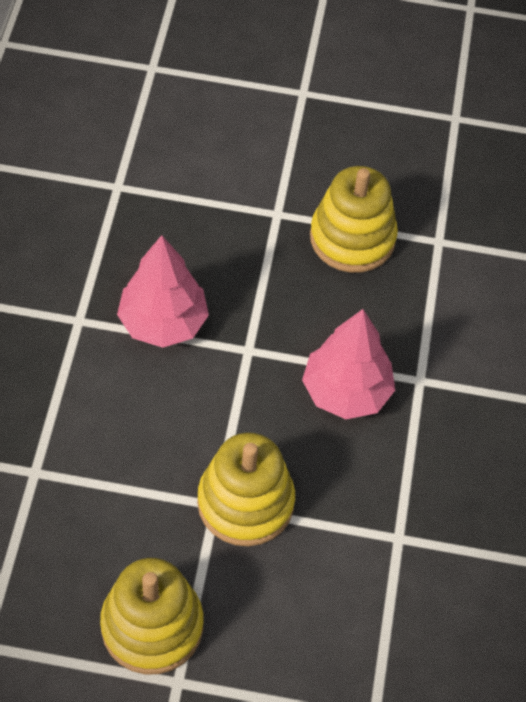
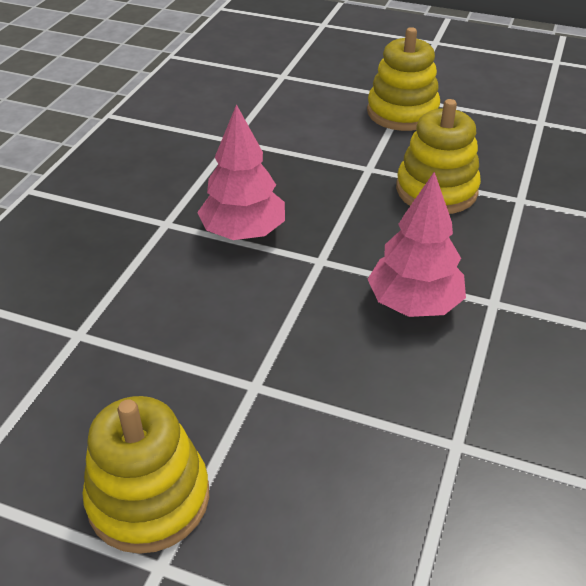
camera: 15 degrees right, 15 degrees down
(245, 502) = (287, 388): yellow stacking toy -> yellow stacking toy (402, 112)

